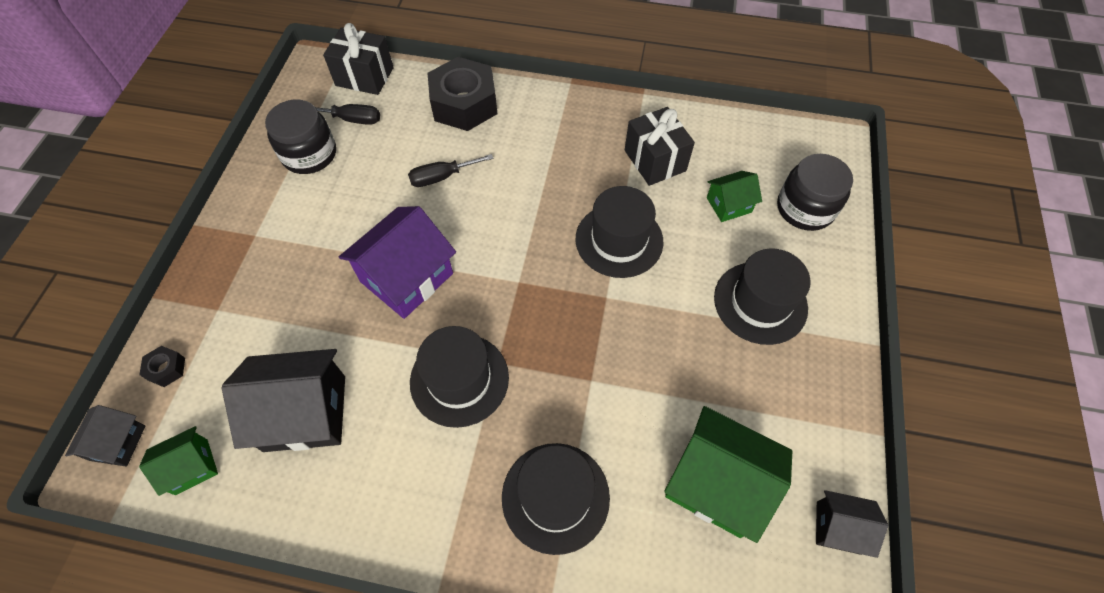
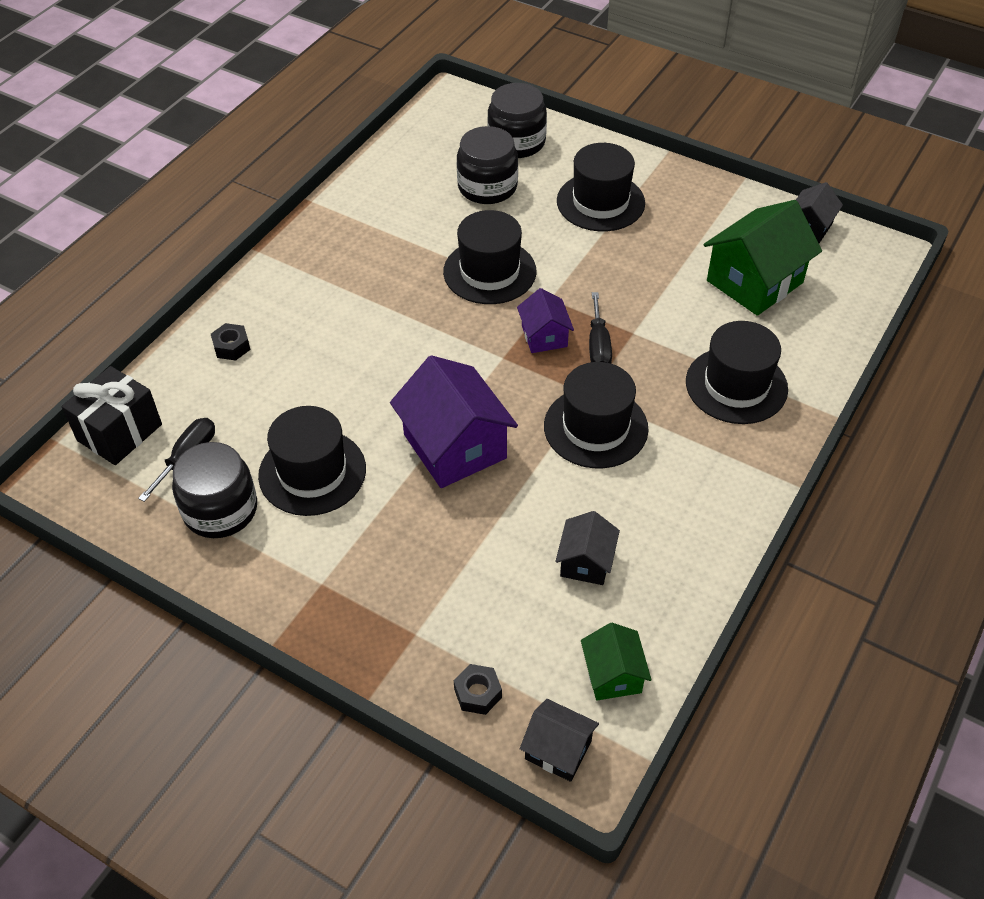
camera: 70 degrees left, 10 degrees down
(305, 413) = (586, 562): black house -> black house, size x0.54
(356, 194) = (312, 472): none -> black hat
(442, 177) = (332, 389): black screwdriver -> black screwdriver (598, 346)
(464, 104) = (231, 347): black nut -> black nut, size x0.42
(556, 306) = (544, 336): none -> purple house
(655, 160) = (406, 219): black gift -> none
(728, 205) = (487, 187): green house -> black jar

